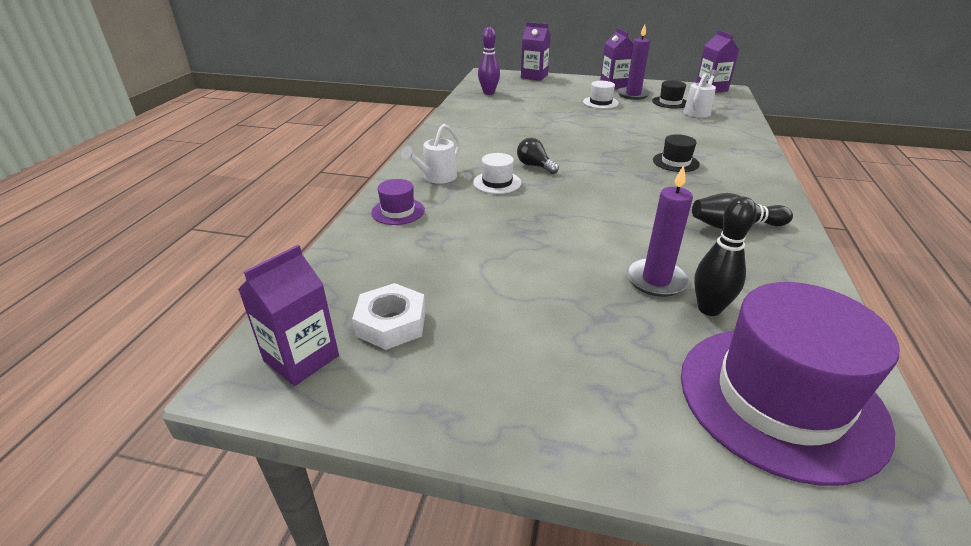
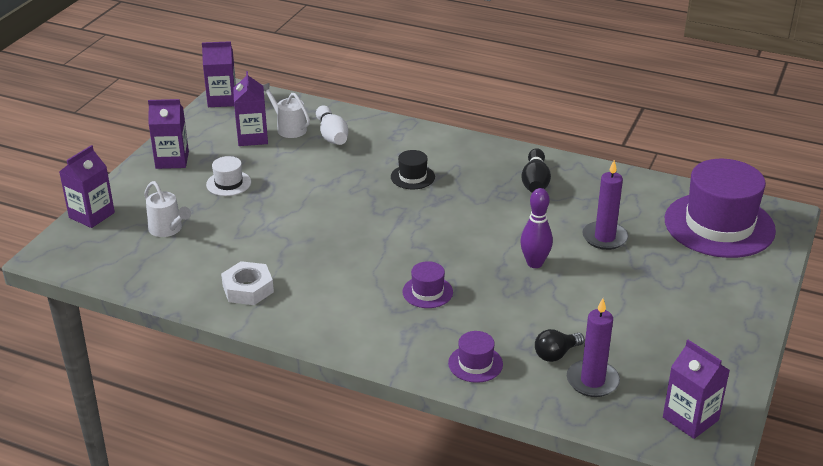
camera: 80 degrees left, 0 degrees up
(391, 323) = (651, 372): white nut -> white nut (248, 289)
(436, 178) = (404, 333): white watering can -> white watering can (168, 229)
(488, 93) = (141, 265): purple bowling pin -> purple bowling pin (534, 263)
(497, 182) = (427, 292): white hat -> purple hat
(535, 166) = (395, 262): black light bulb -> black light bulb (556, 354)
(633, 95) = (214, 155): purple candle -> purple candle (592, 381)
(670, 102) = (252, 137): black hat -> purple carton
(706, 126) = (332, 135): none -> white bowling pin
(709, 309) = (639, 225): black bowling pin -> none

